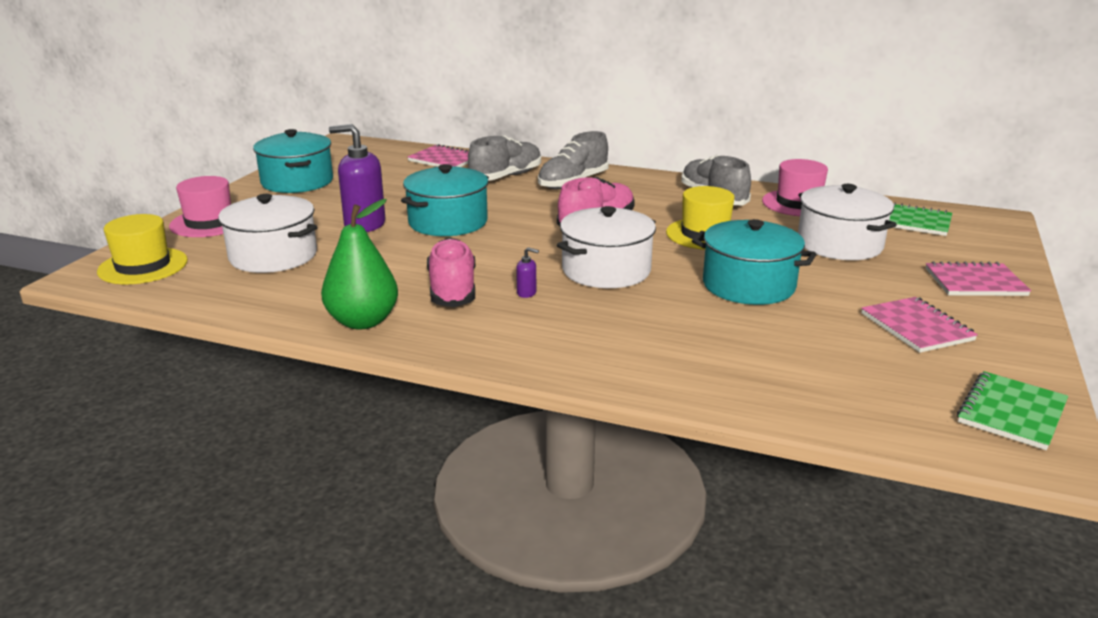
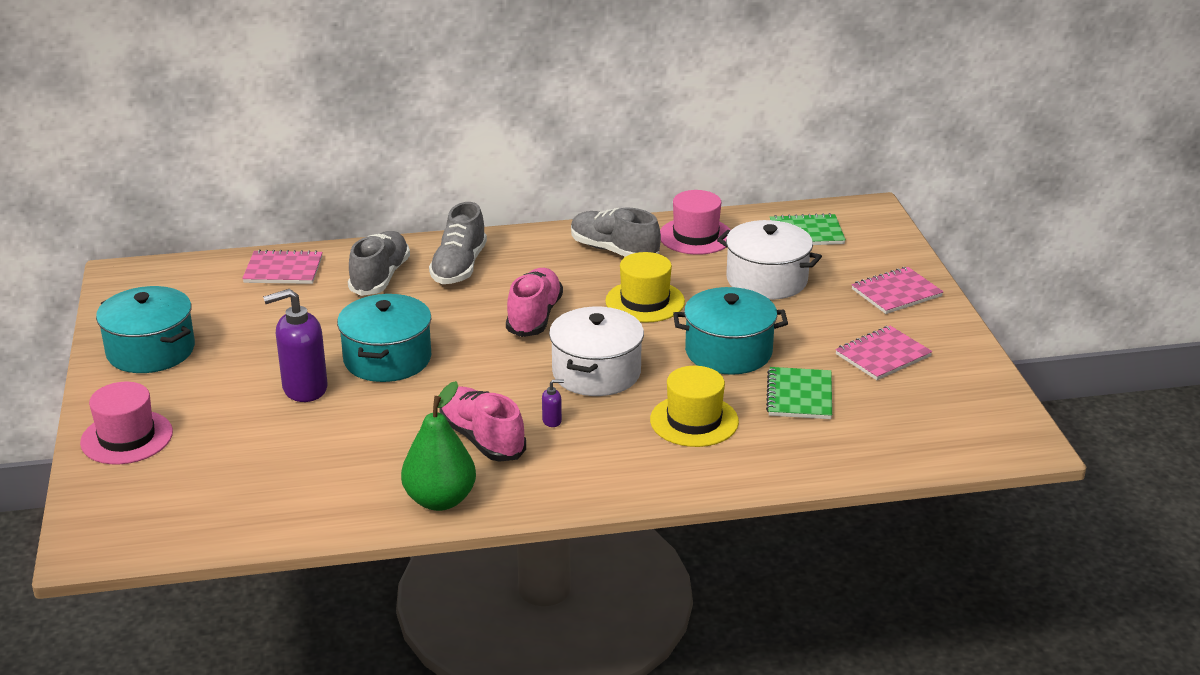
camera: 30 degrees left, 5 degrees up
(143, 266) = (133, 514): yellow hat -> yellow hat (694, 421)
(273, 256) = (258, 457): white pot -> none
(916, 327) = (883, 355): pink notebook -> pink notebook turned 75 degrees counterclockwise
(1011, 413) = (988, 415): green notebook -> green notebook (799, 396)

